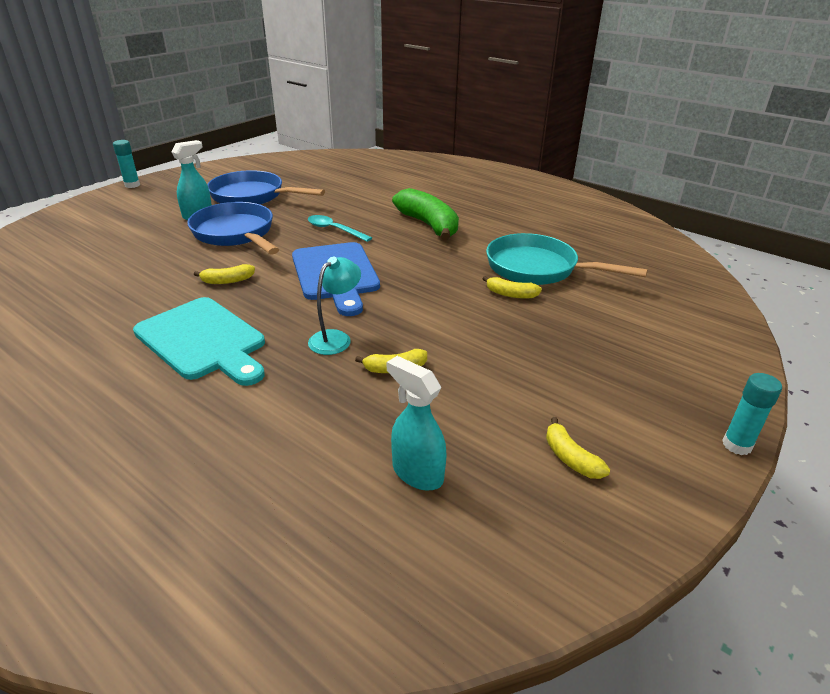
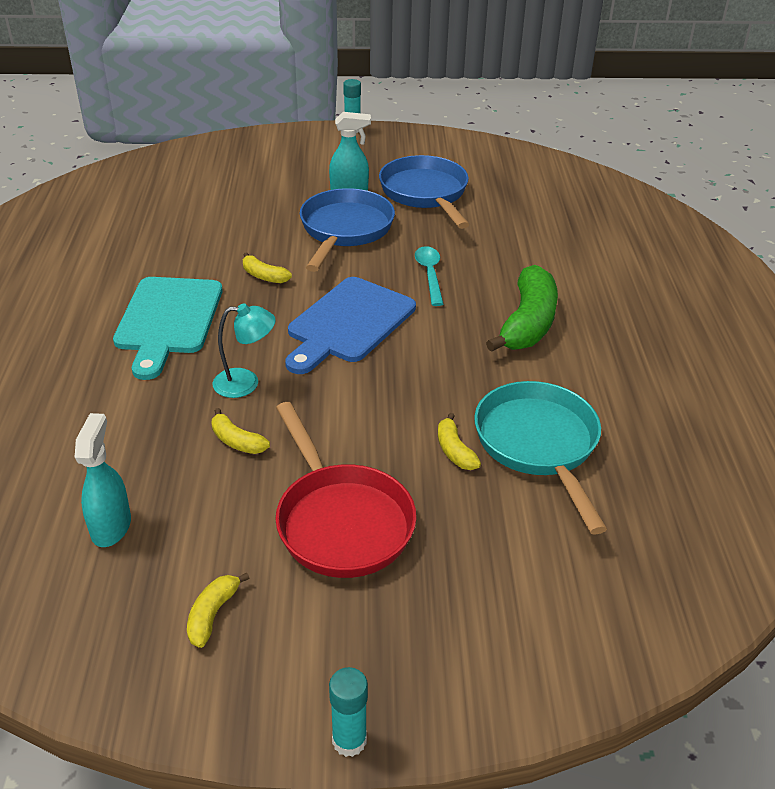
camera: 50 degrees right, 5 degrees up
(529, 361) = (341, 521): none -> red pan

